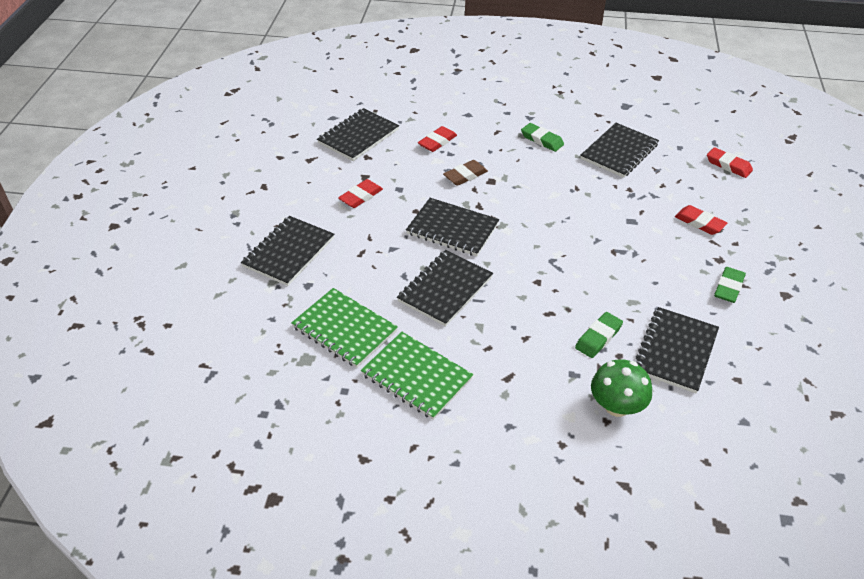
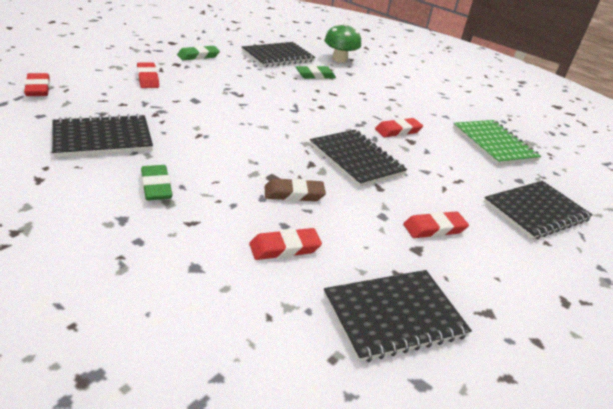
camera: 155 degrees left, 10 degrees down
(416, 377) = (450, 107): green notebook -> none
(445, 289) = (398, 131): black notebook -> red eraser

